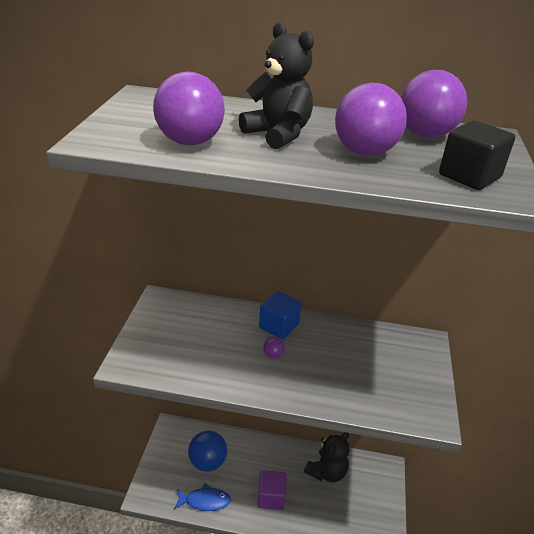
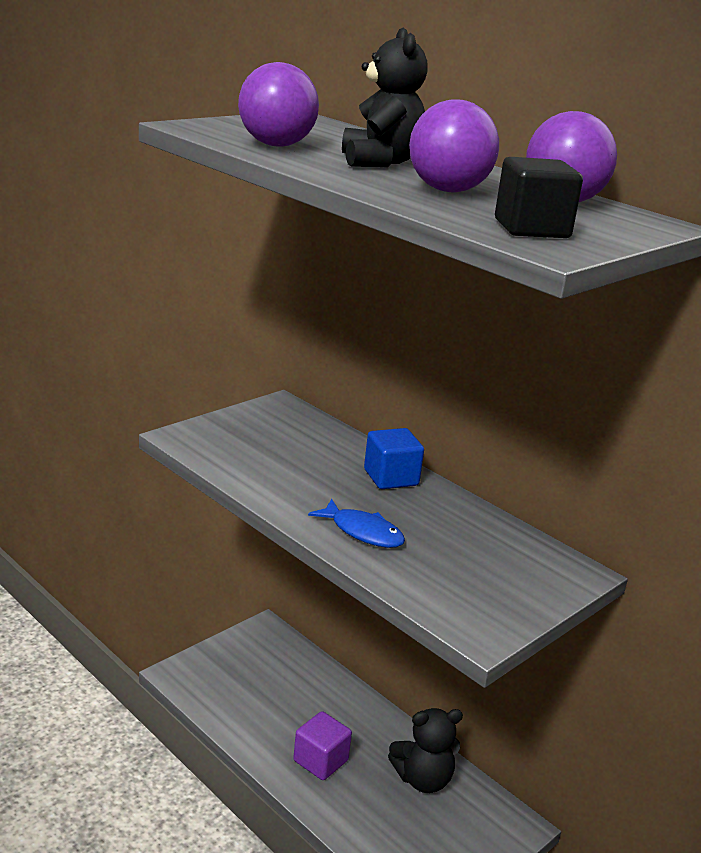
camera: 35 degrees right, 10 degrees down
(205, 501) = (237, 717): blue fish -> blue fish (363, 532)
(208, 462) = (277, 683): blue ball -> none
(273, 355) = (349, 496): purple ball -> none

